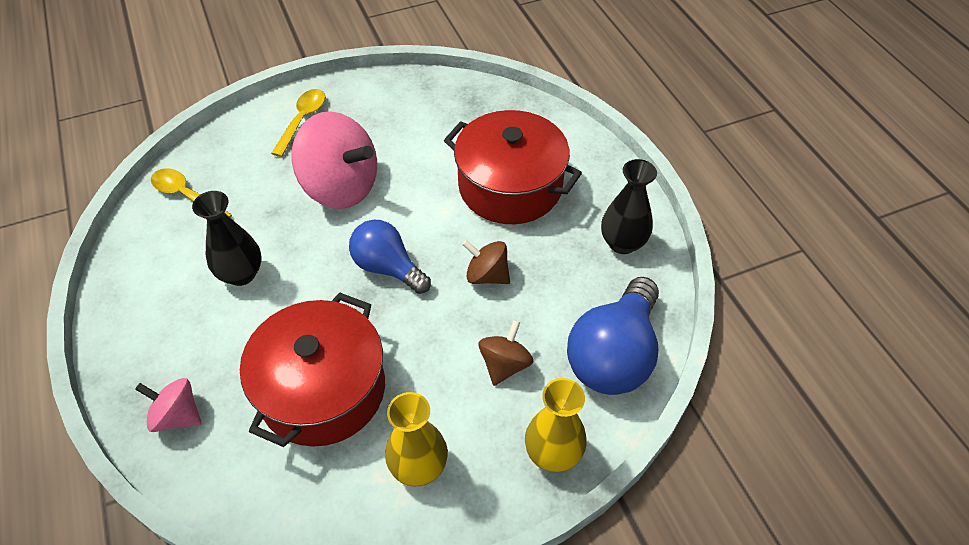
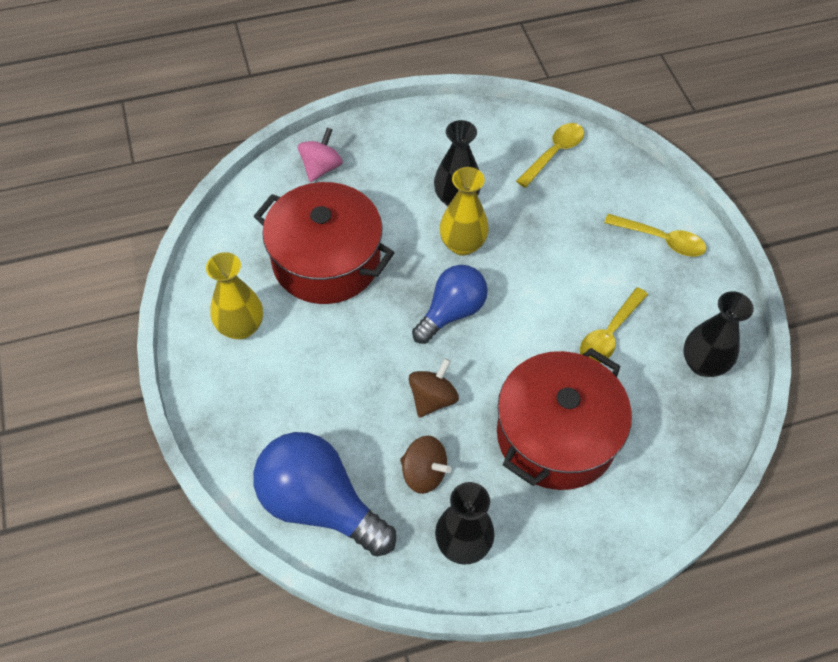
camera: 95 degrees right, 5 degrees up
(341, 187) = (561, 274): pink spinning top -> none
(405, 154) = (609, 334): none -> yellow spoon
(430, 99) = (703, 364): none -> black vase
(505, 364) = (326, 403): brown spinning top -> brown spinning top (424, 473)
(553, 453) = (228, 431): yellow vase -> yellow vase (462, 244)

